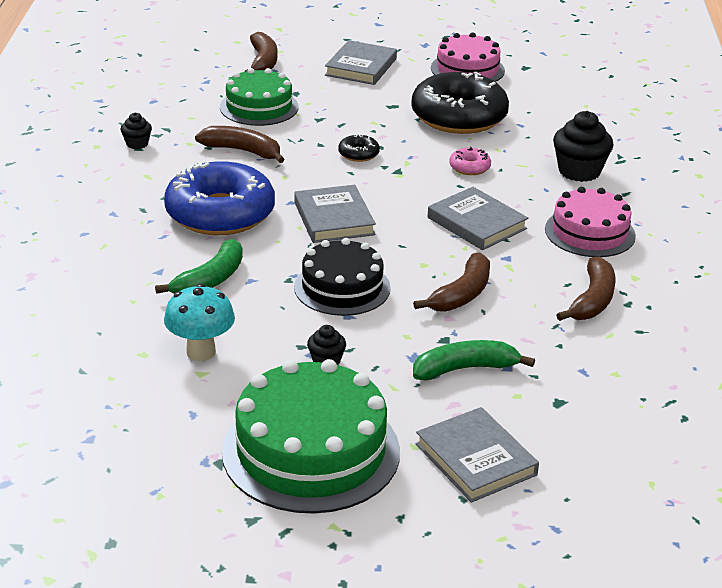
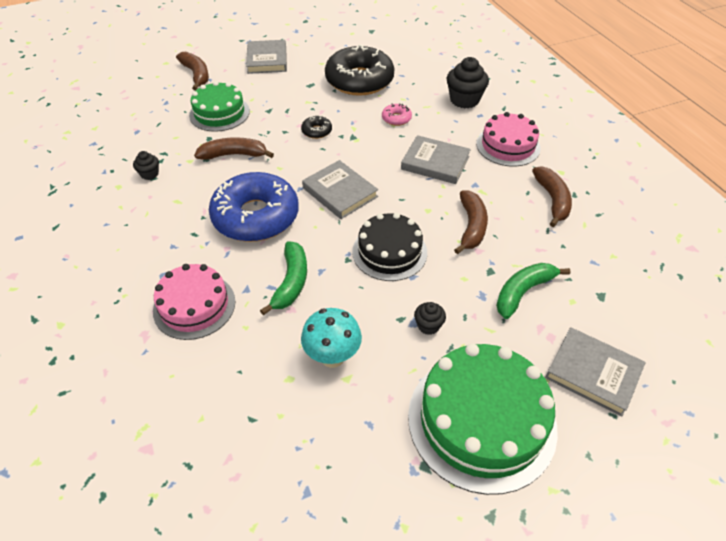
camera: 25 degrees left, 15 degrees up
(467, 69) = (337, 42): pink cake -> pink cake (194, 306)

